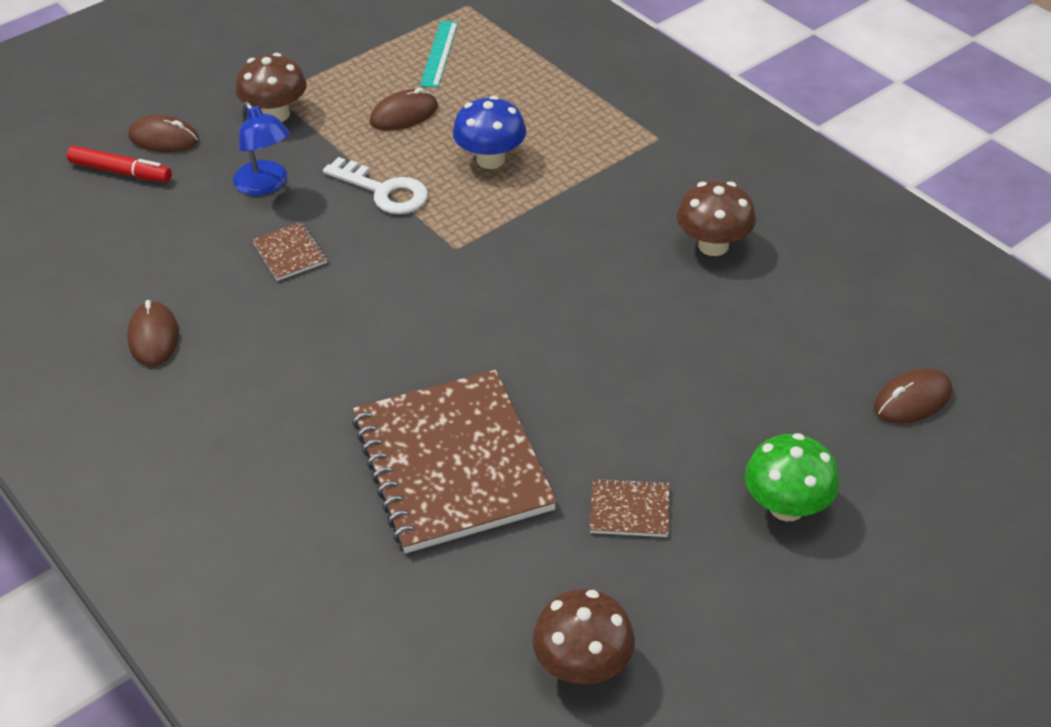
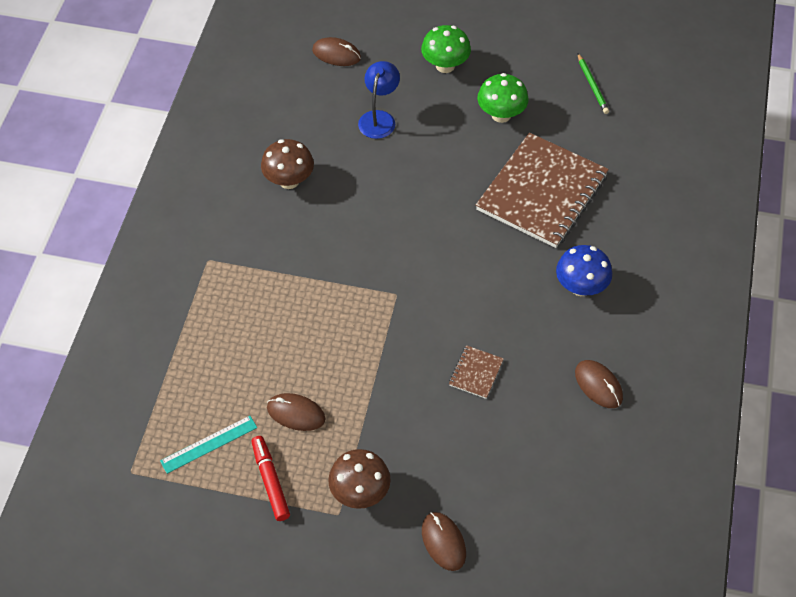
camera: 130 degrees left, 10 degrees up
(121, 172) = (497, 537): red marker -> red marker (270, 481)
(153, 337) = (598, 385): brown mouse -> brown mouse turned 75 degrees counterclockwise
(266, 185) = (432, 437): blue lamp -> blue lamp (379, 118)
(384, 191) = (380, 366): white key -> none
(490, 159) = (302, 332): blue mushroom -> blue mushroom (581, 287)
(583, 666) = (592, 85): brown mushroom -> green pencil
(629, 510) = (501, 115): brown notebook -> green mushroom

